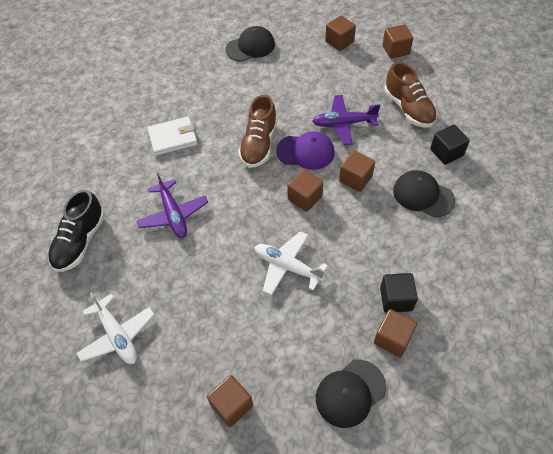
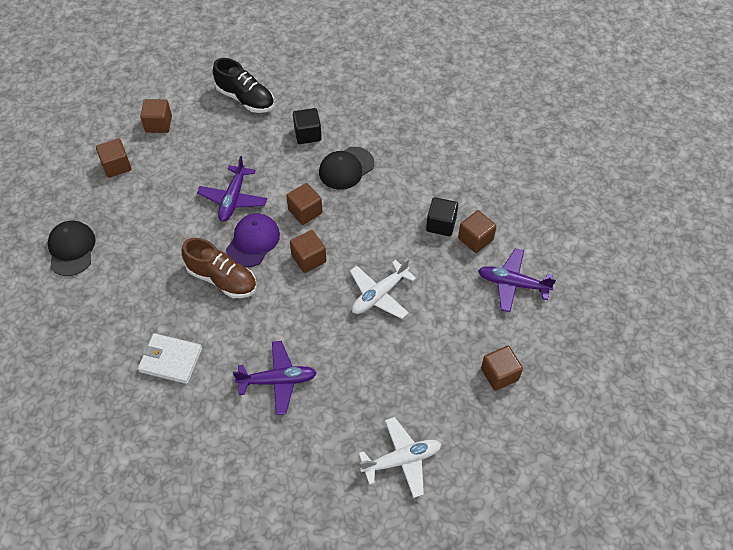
camera: 75 degrees left, 0 degrees up
(80, 241) = (273, 482): black shoe -> black shoe (245, 99)
(173, 138) = (171, 360): white wallet -> white wallet turned 75 degrees counterclockwise
(350, 393) = (513, 284): black cap -> purple plane
(408, 108) = (241, 142): brown shoe -> none

